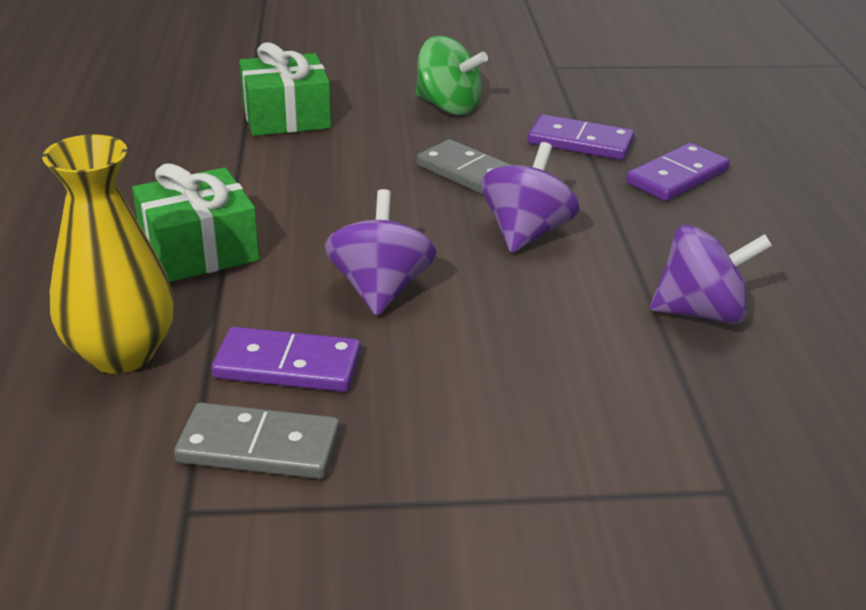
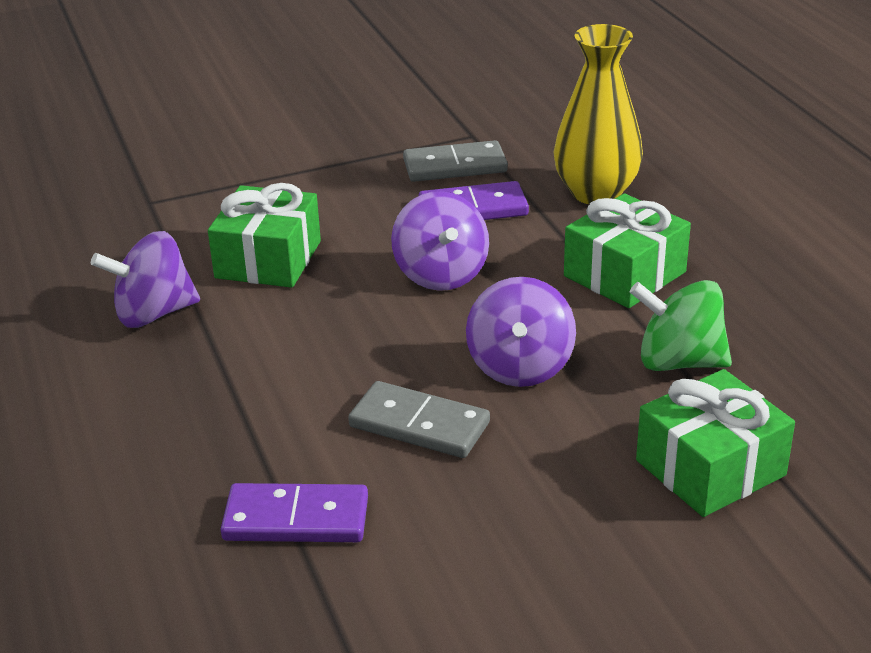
camera: 165 degrees right, 0 degrees up
(448, 107) = (508, 550): green spinning top -> green spinning top (678, 362)
(526, 233) = (330, 359): purple spinning top -> purple spinning top (520, 367)
(566, 351) = (268, 259): none -> green gift
(677, 177) = (162, 483): purple domino -> none

